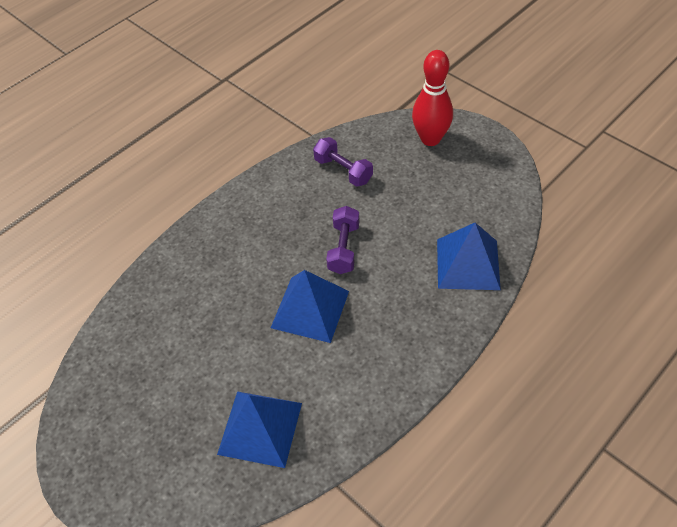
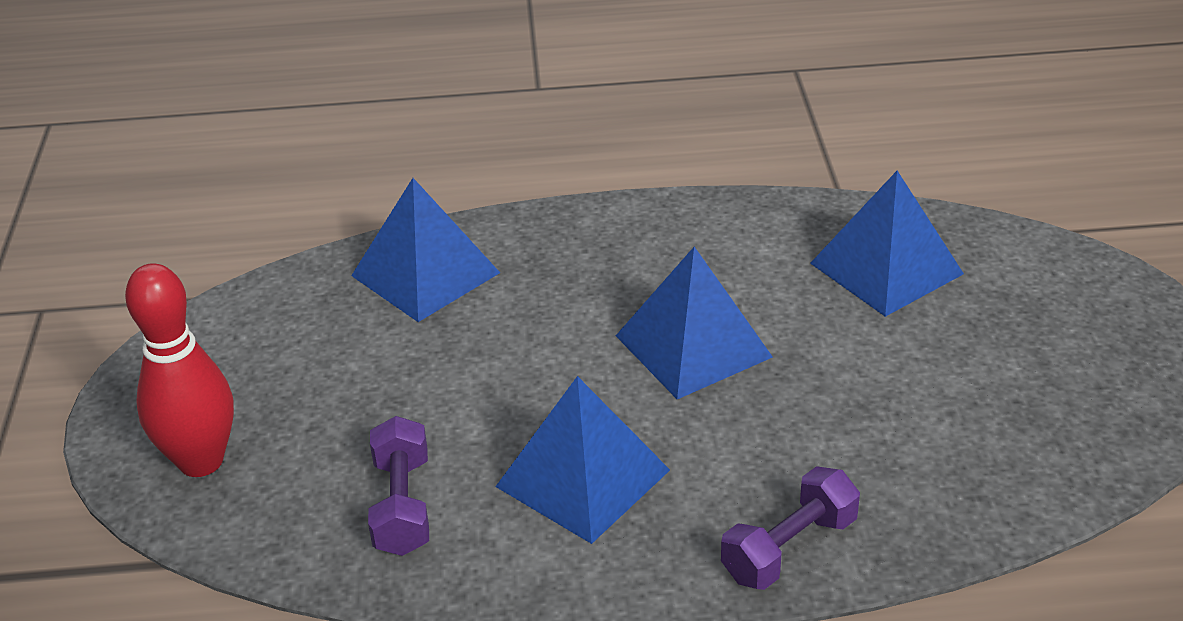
camera: 140 degrees left, 15 degrees down
(292, 221) = (583, 478): none -> blue pyramid
(344, 248) = (555, 389): purple dumbbell -> purple dumbbell (789, 548)

